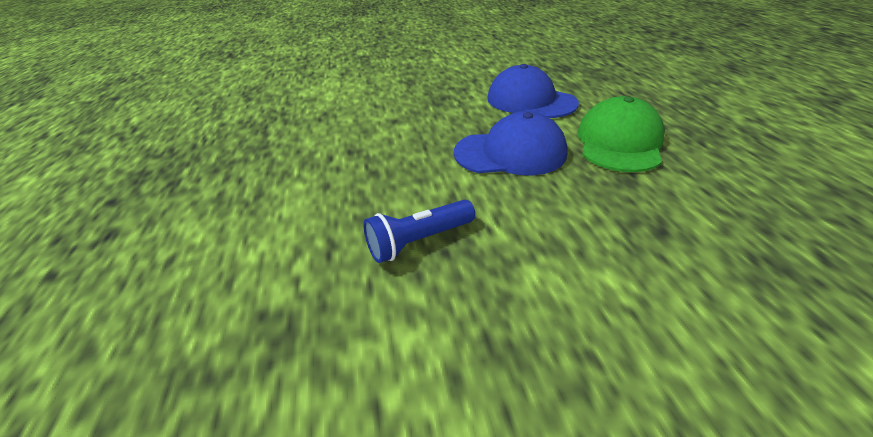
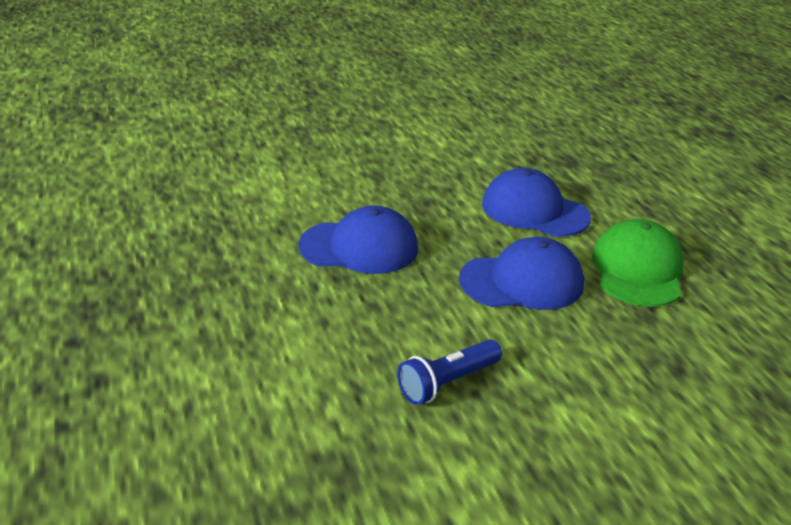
camera: 10 degrees left, 5 degrees down
(377, 129) = (359, 247): none -> blue cap

